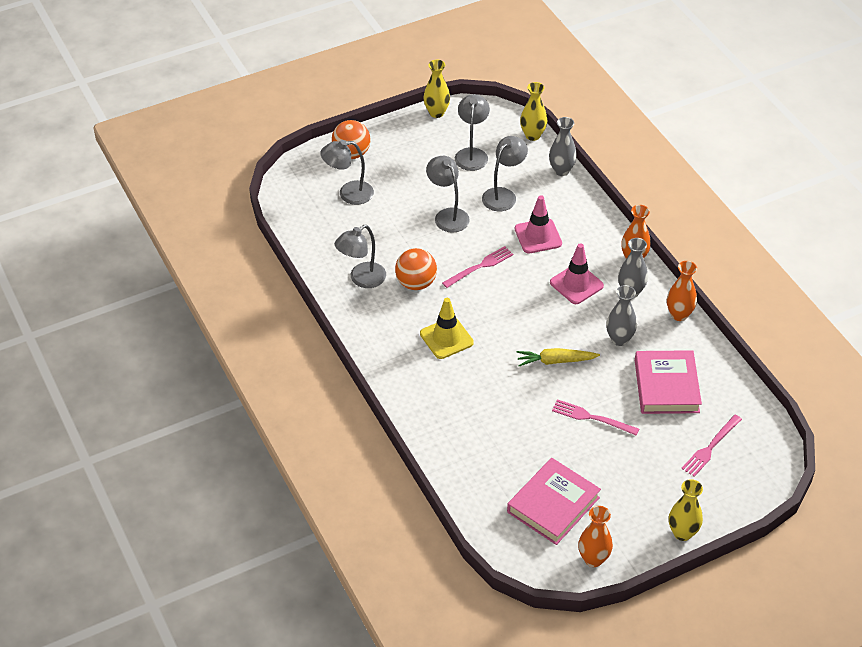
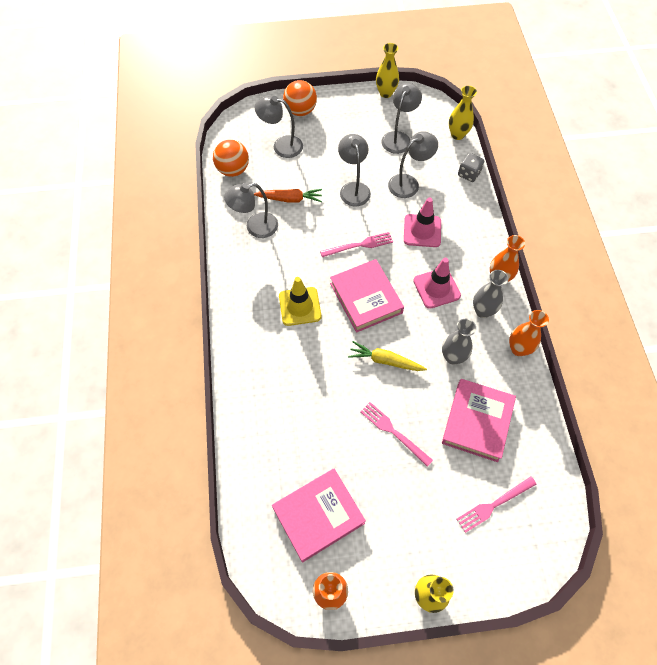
camera: 20 degrees right, 15 degrees up
(384, 243) = (289, 199): none -> orange carrot
(416, 283) = (298, 244): orange ball -> orange ball (233, 170)
(510, 312) = (366, 298): none -> pink book
(561, 170) = (468, 174): grey vase -> grey dice

